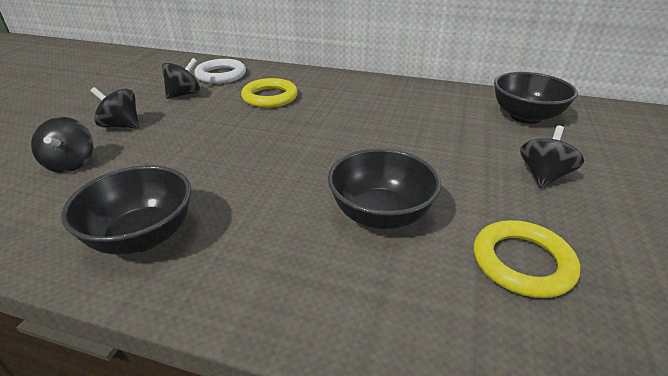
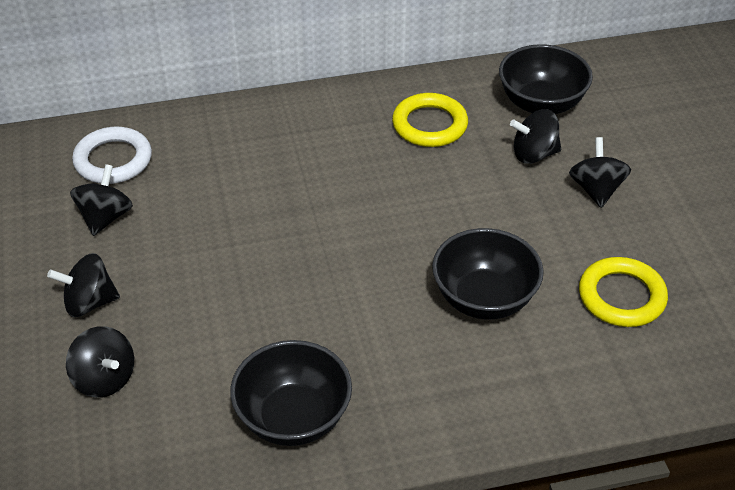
camera: 30 degrees left, 10 degrees up
(270, 97) = (227, 179): yellow ring -> yellow ring (429, 125)
(499, 140) = (534, 154): none -> black spinning top

